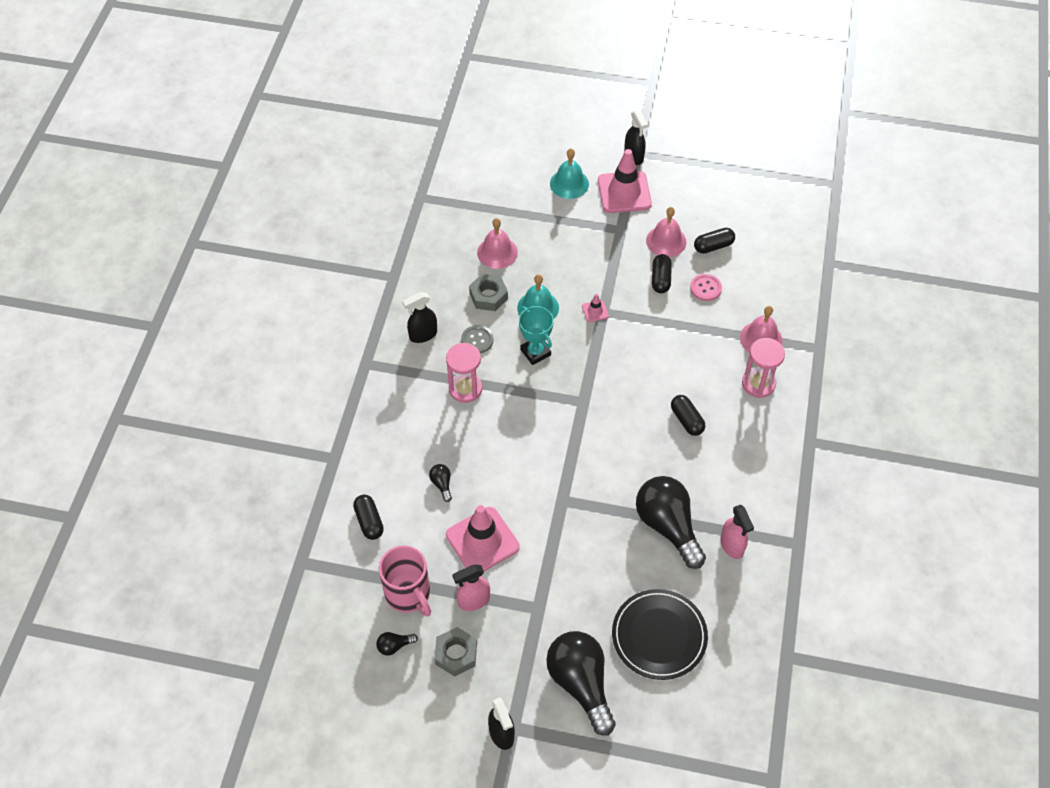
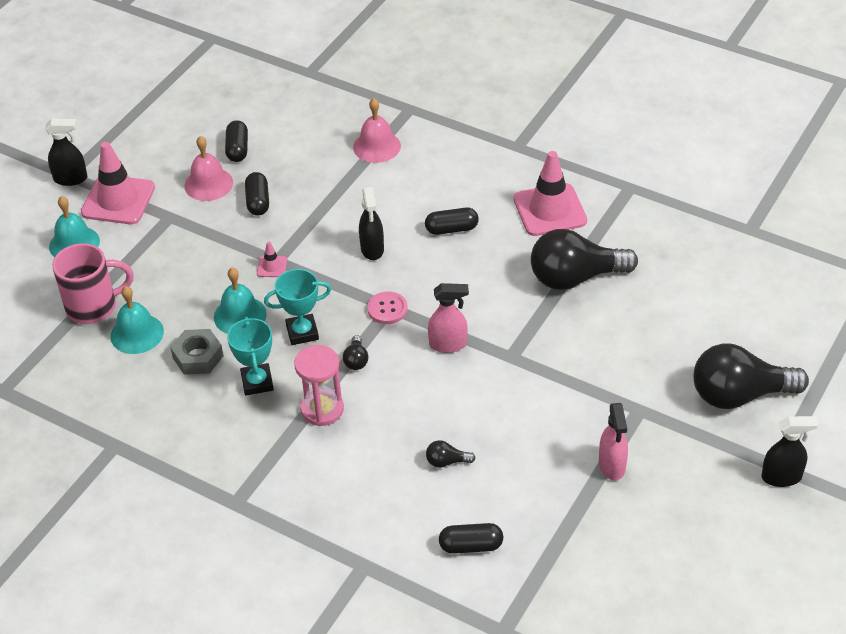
camera: 70 degrees left, 10 degrees down
(394, 646) = (648, 554): black light bulb -> black light bulb (356, 360)
(408, 594) = (584, 526): pink mug -> pink mug (93, 307)
(423, 335) = (222, 434): black spray bottle -> black spray bottle (372, 249)
(456, 654) = (675, 497): grey nut -> none
(477, 340) = (257, 382): grey button -> turquoise trophy
(482, 541) = (537, 440): pink traffic cone -> pink traffic cone (550, 210)
(497, 252) = (137, 333): pink bell -> turquoise bell
(659, 636) = (701, 318): black plate -> none
(660, 279) = (258, 201): black capsule -> black capsule turned 60 degrees clockwise
(705, 288) = (290, 170): pink button -> pink button (387, 309)
(732, 545) = (615, 235): pink spray bottle -> pink spray bottle (448, 344)
(758, 384) = (431, 163): pink hourglass -> none

